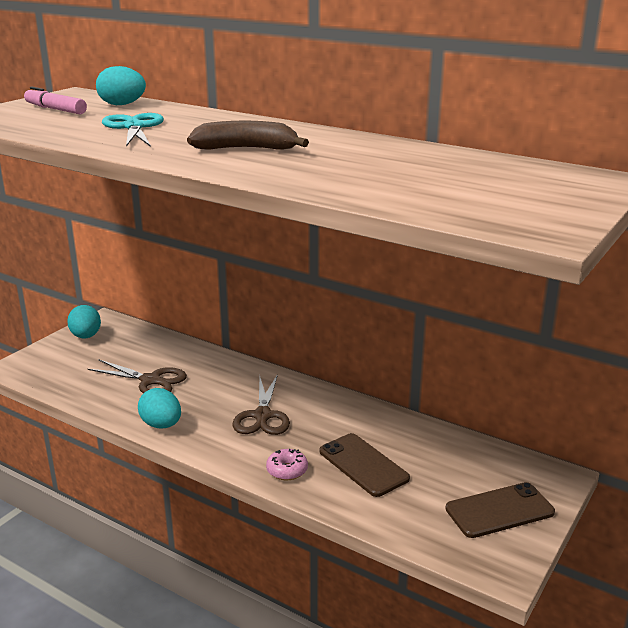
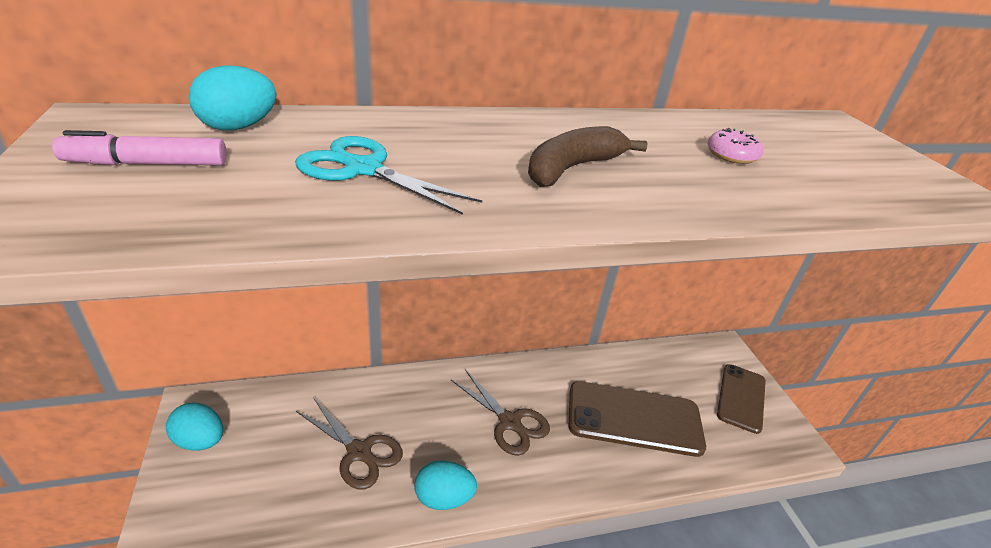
camera: 50 degrees left, 10 degrees up
(150, 380) = (359, 452): brown scissors -> brown scissors turned 60 degrees clockwise
(287, 470) = (600, 465): pink donut -> pink donut (731, 155)
(363, 465) = (634, 418): brown phone -> brown phone, size x1.53

